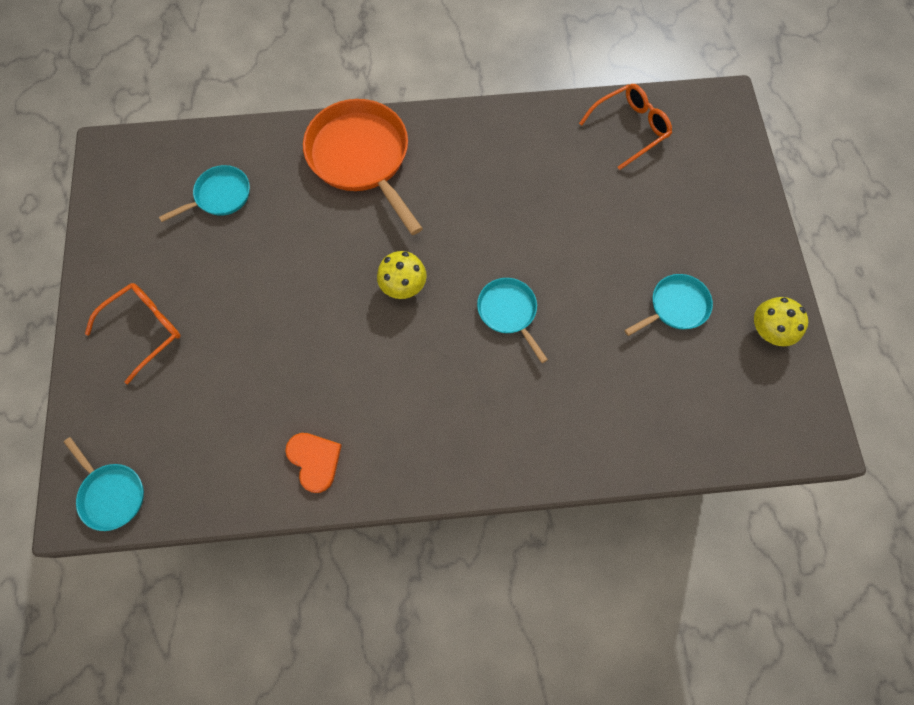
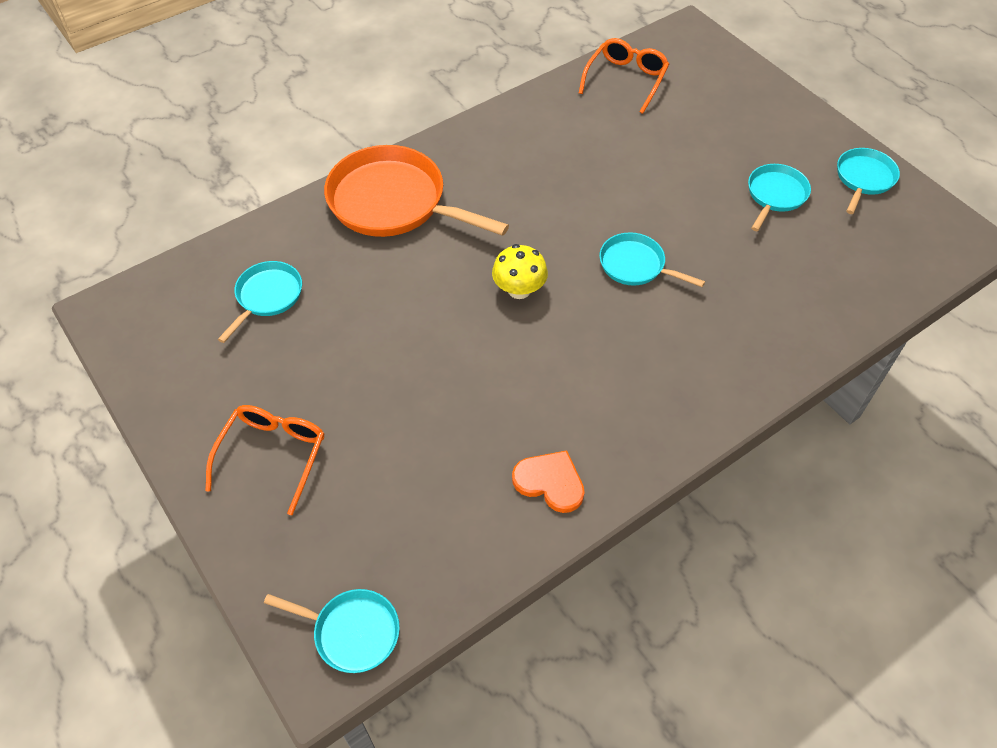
camera: 30 degrees left, 15 degrees down
(768, 331) = (863, 179): yellow mushroom -> turquoise pan

